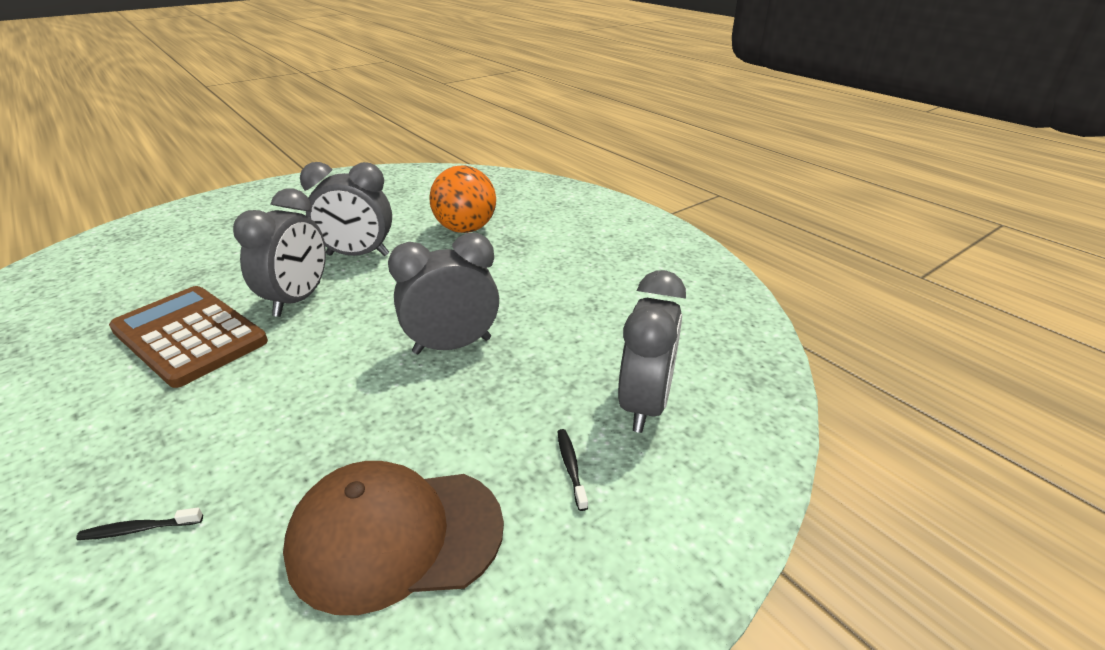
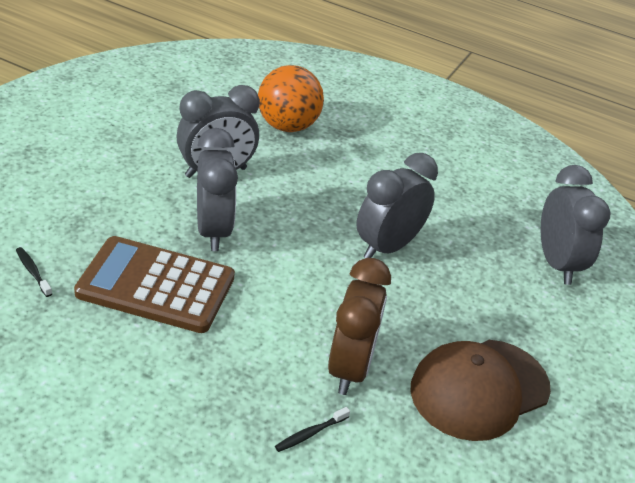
camera: 30 degrees left, 5 degrees up
(270, 463) = (349, 368): none -> brown clock
(571, 467) = (545, 318): black toothbrush -> black toothbrush (33, 272)

